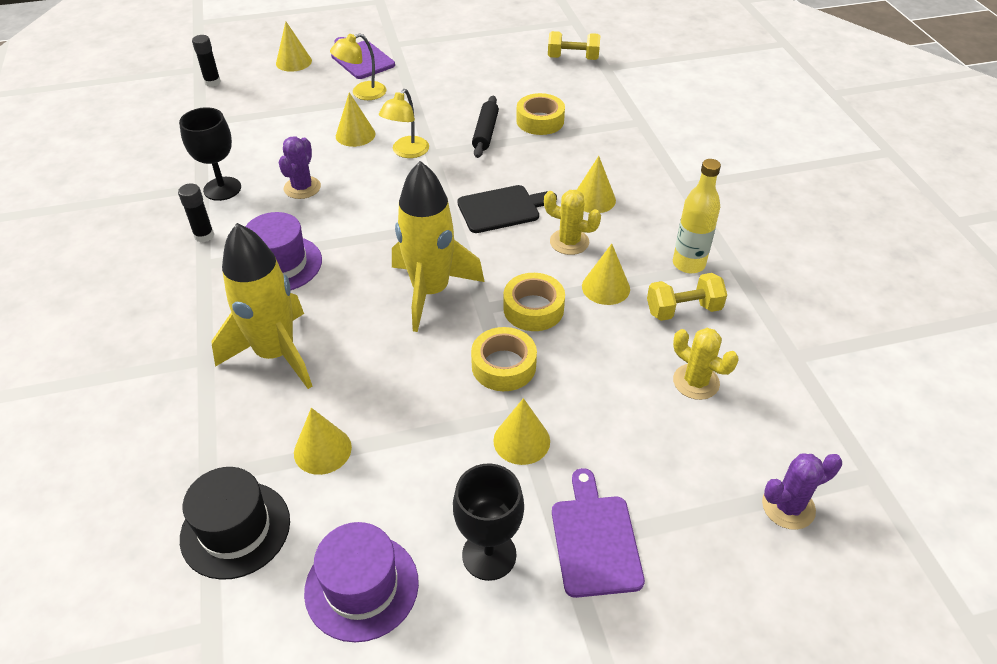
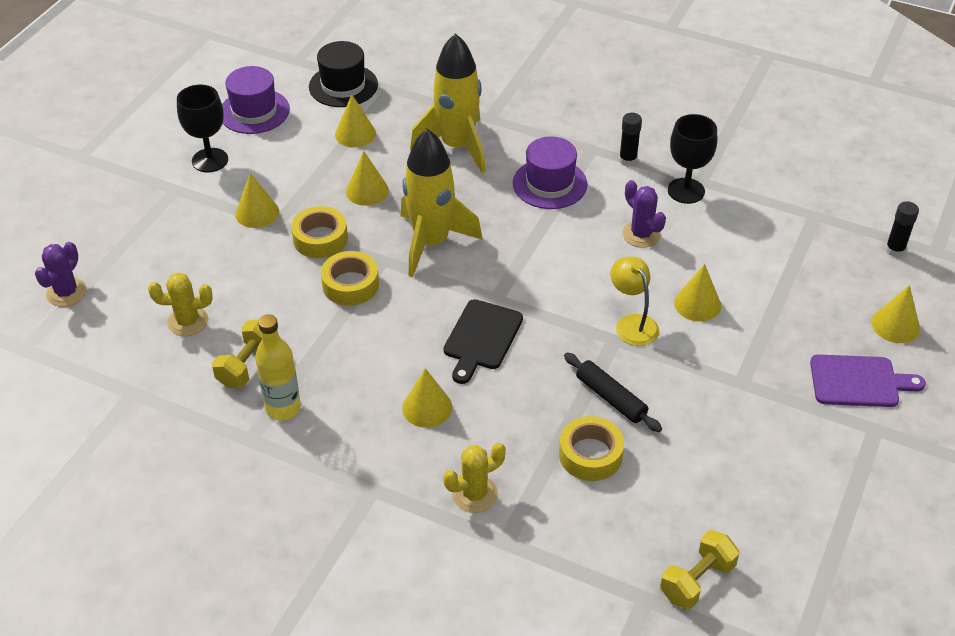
camera: 130 degrees right, 0 degrees up
(362, 93) = (776, 346): yellow lamp -> none
(569, 242) = (394, 352): yellow cactus -> yellow cactus (474, 494)
(595, 540) = (163, 202): purple cutting board -> none
(605, 287) = (322, 338): yellow cone -> yellow cone (367, 191)

